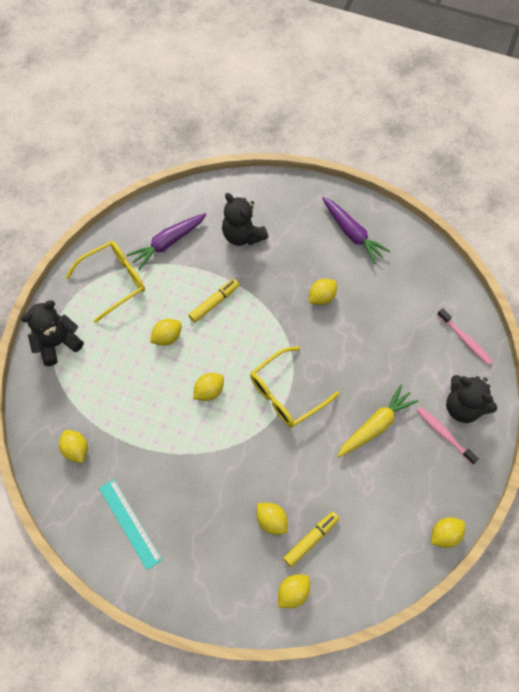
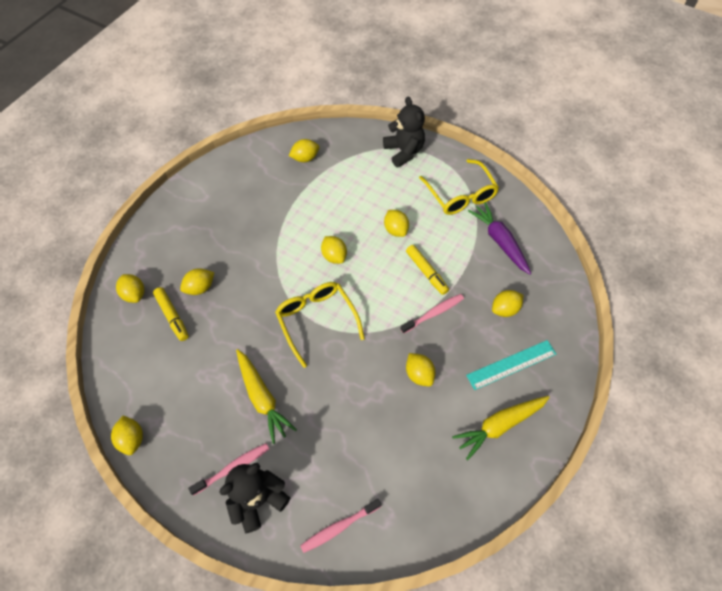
camera: 100 degrees right, 5 degrees down
(130, 523) = (233, 187): turquoise ruler -> turquoise ruler (511, 364)
(243, 235) = (504, 309): black teddy bear -> yellow lemon
(258, 292) = (433, 313): none -> pink toothbrush
(352, 233) = (500, 425): purple carrot -> yellow carrot

